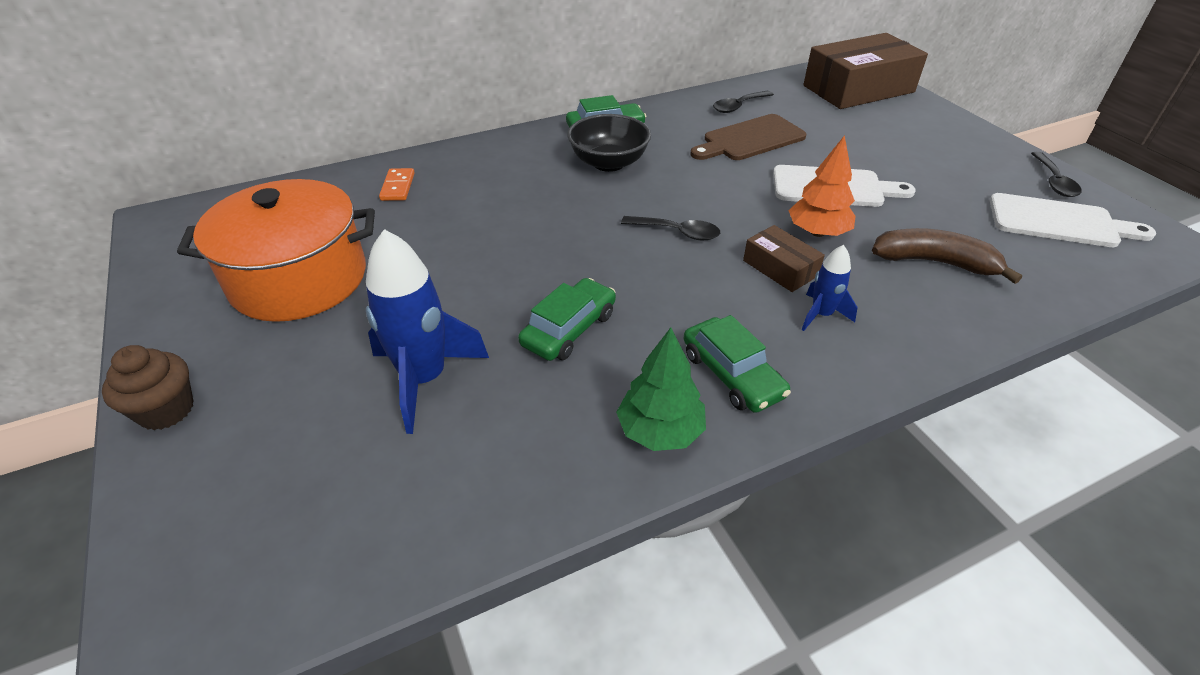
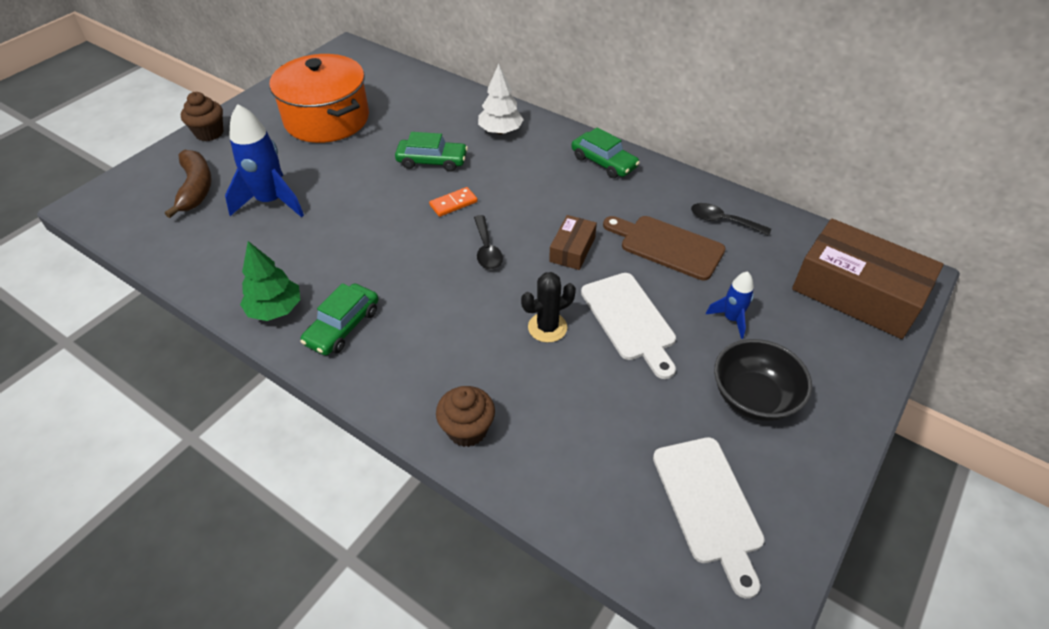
camera: 60 degrees right, 5 degrees up
(397, 187) = (443, 107): orange domino -> orange domino (453, 203)
(489, 165) = (500, 131): none -> white tree
(569, 329) = (345, 238): green car -> green car (432, 161)
(608, 163) = (554, 182): black bowl -> black bowl (753, 397)
(780, 268) = (480, 318): brown box -> brown box (572, 249)
(817, 232) = (547, 327): orange tree -> black cactus
(821, 315) = (436, 356): blue rocket -> blue rocket (731, 319)
(934, 262) = (558, 413): brown banana -> brown banana (196, 188)
(937, 324) = (467, 430): none -> brown cupcake
(1053, 181) = (798, 494): black spoon -> none

